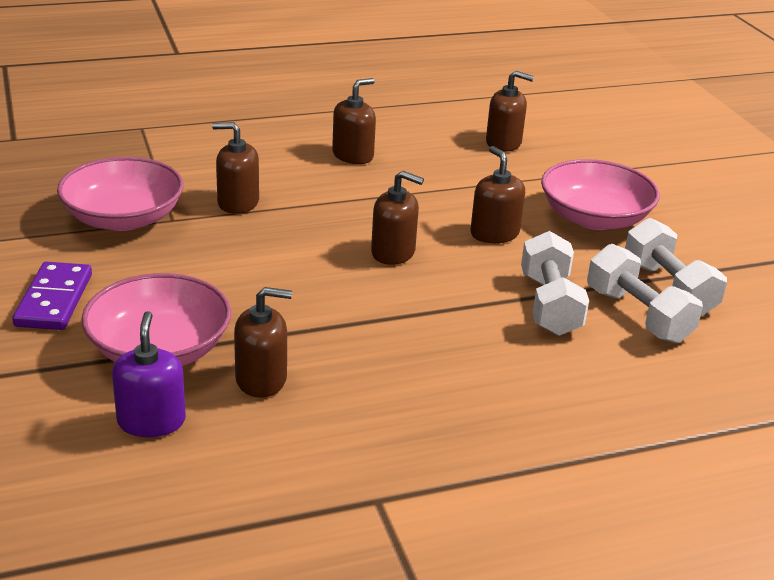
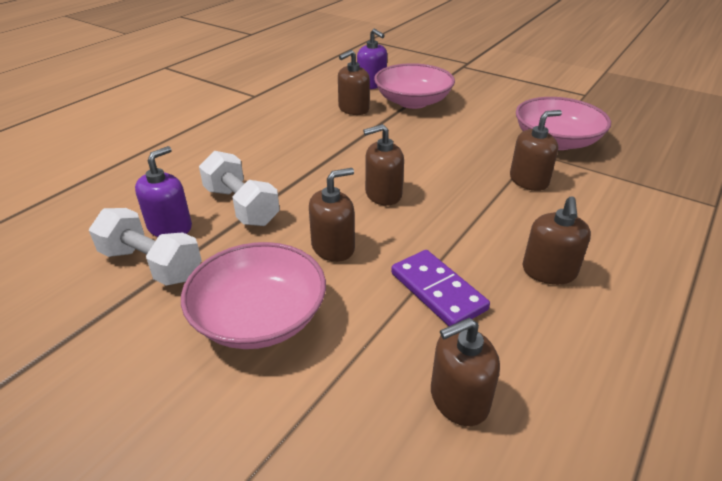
camera: 145 degrees right, 5 degrees up
(54, 300) = (490, 99): purple domino -> purple domino (437, 291)
(494, 233) = (333, 247): brown soap dispenser -> brown soap dispenser turned 60 degrees counterclockwise
(638, 315) = (170, 227): white dumbbell -> purple soap dispenser

